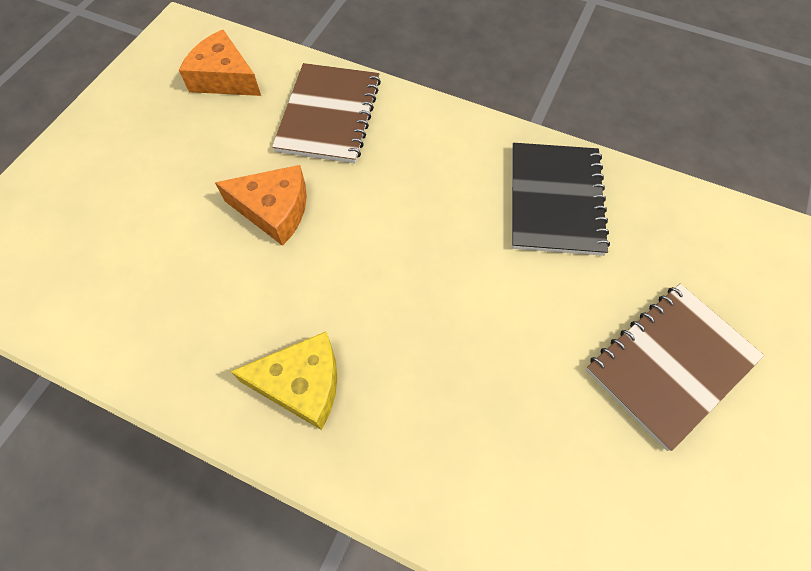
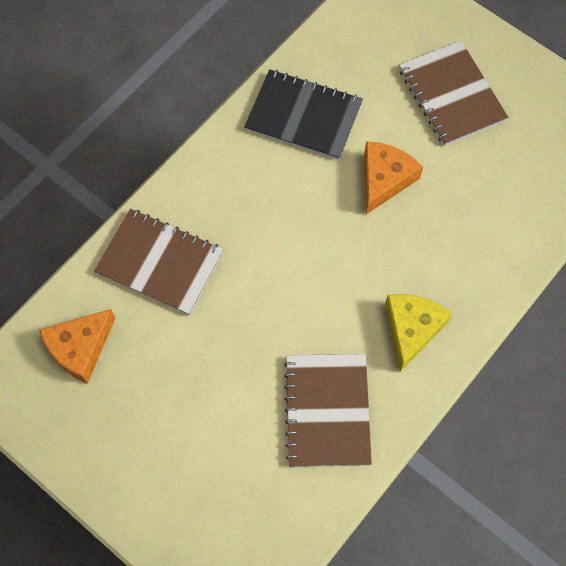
camera: 75 degrees left, 5 degrees up
(179, 308) = (327, 411): none -> brown notebook
(274, 210) = (252, 325): orange cheese -> orange cheese (384, 179)

